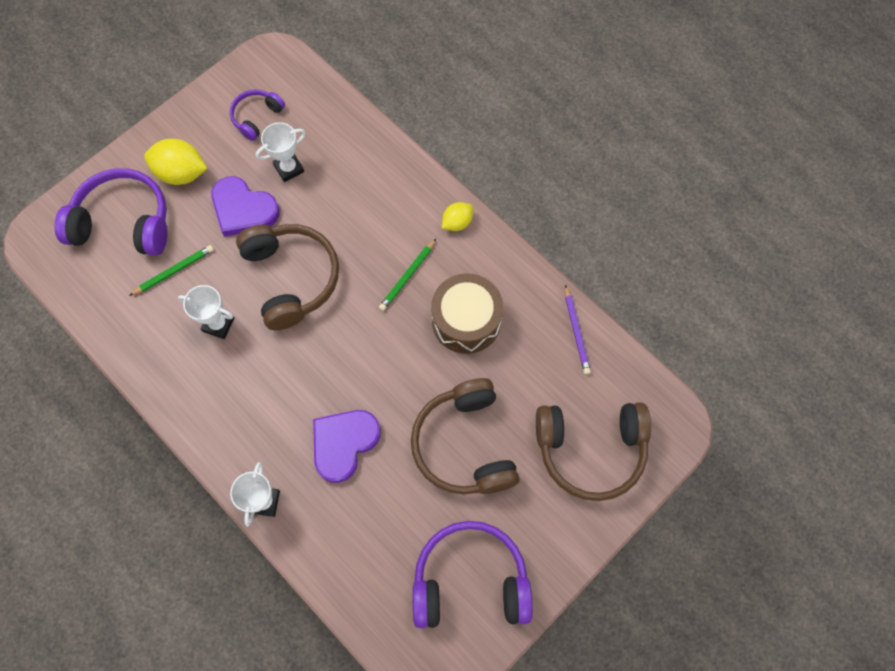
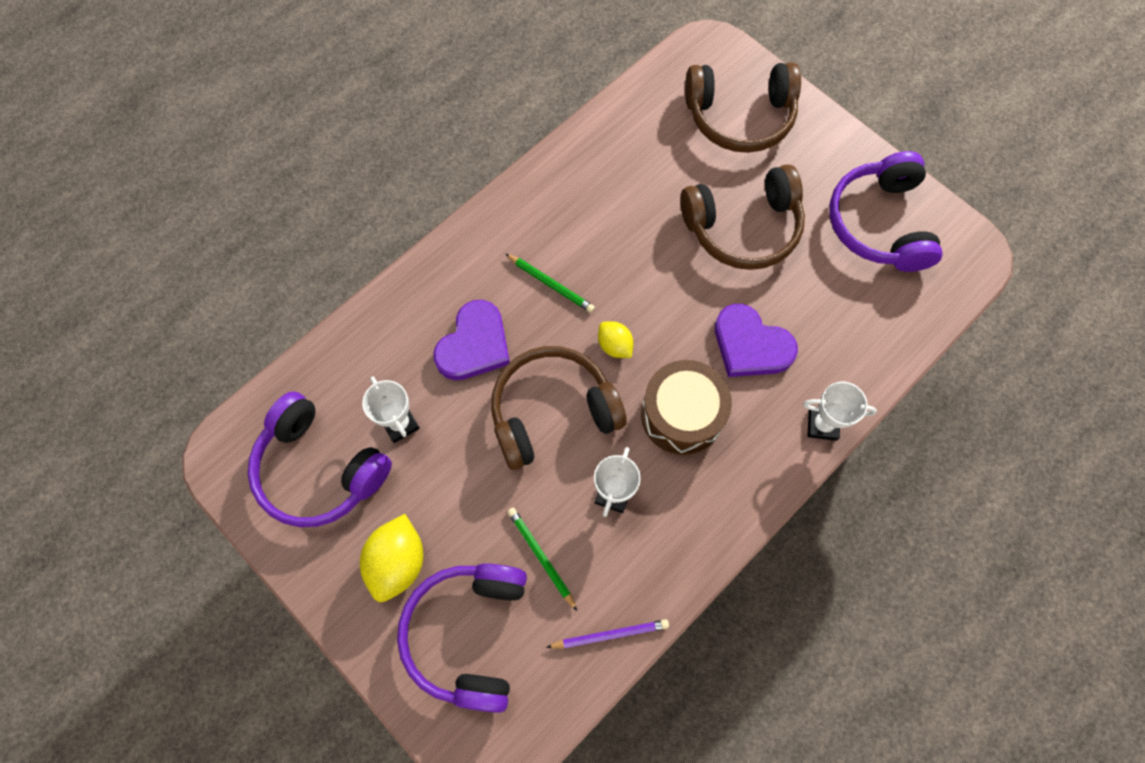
camera: 90 degrees left, 0 degrees up
(243, 209) = (456, 476): purple heart -> purple heart (474, 345)
(257, 117) = (319, 469): purple headphones -> purple headphones, size x1.87
(457, 222) = (484, 233): yellow lemon -> yellow lemon (614, 345)
(466, 320) = (604, 225): brown drum -> brown drum (682, 415)
(576, 331) = (615, 123): purple pencil -> purple pencil (610, 634)
(590, 450) = (740, 117): brown headphones -> brown headphones turned 90 degrees clockwise

